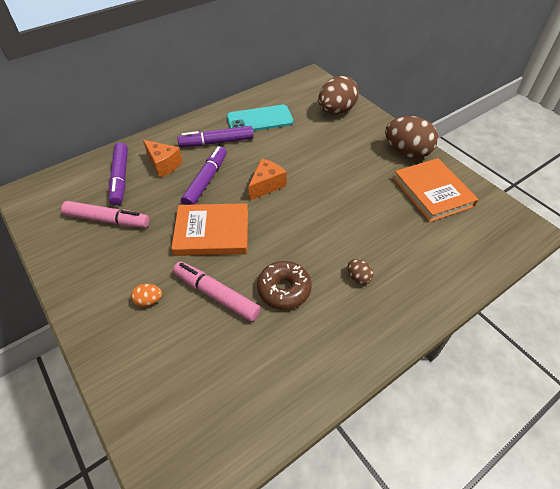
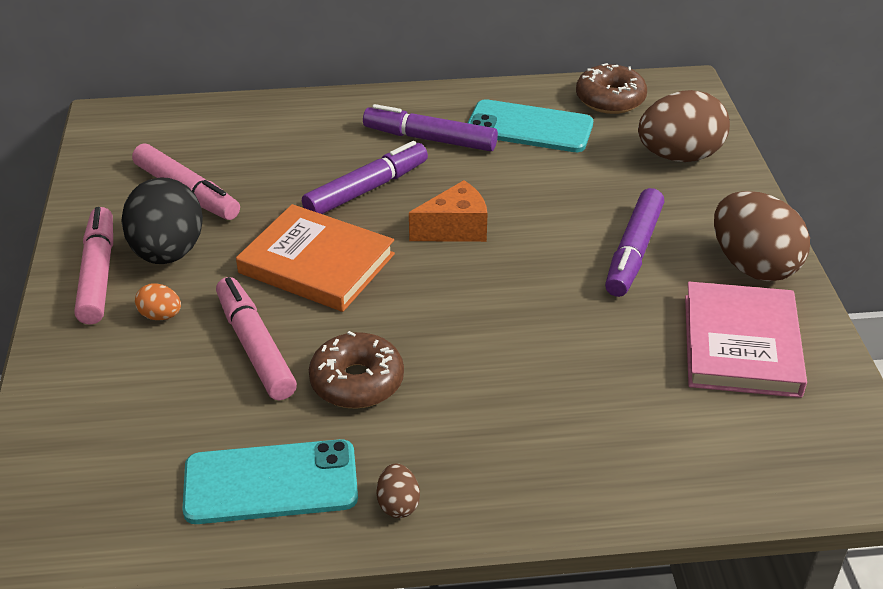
camera: 30 degrees right, 10 degrees down
(91, 291) = (98, 274): none -> pink marker
(120, 178) = (246, 142): purple marker -> purple marker (633, 252)
(124, 260) = (168, 252): none -> black egg
(164, 165) = (322, 145): orange cheese -> none
(285, 93) = (610, 99): none -> brown donut
(286, 370) = (271, 483): none -> turquoise phone
(358, 277) = (487, 415): brown egg -> brown egg (398, 504)
(432, 192) = (741, 345): orange book -> pink book

